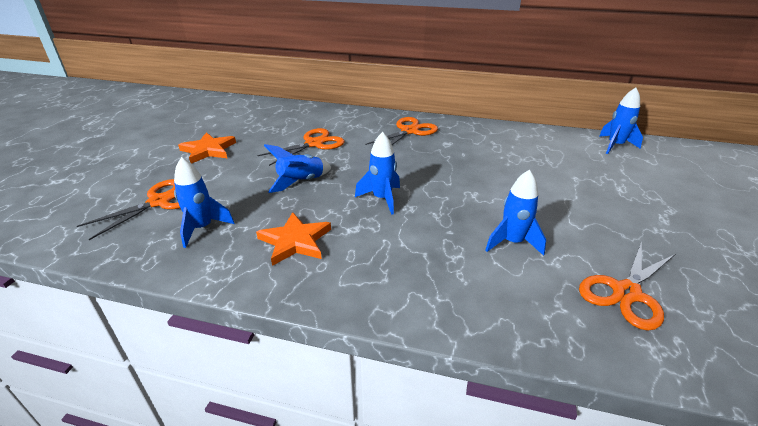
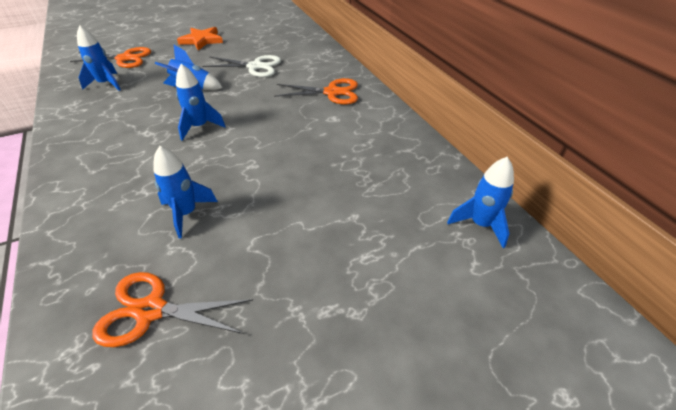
camera: 50 degrees right, 10 degrees up
(295, 241) = (114, 119): orange star -> none
(314, 144) = (255, 67): orange scissors -> white scissors

